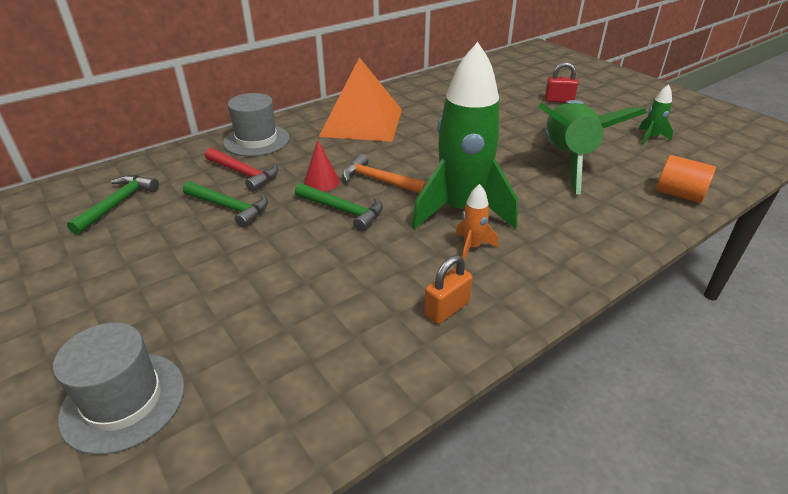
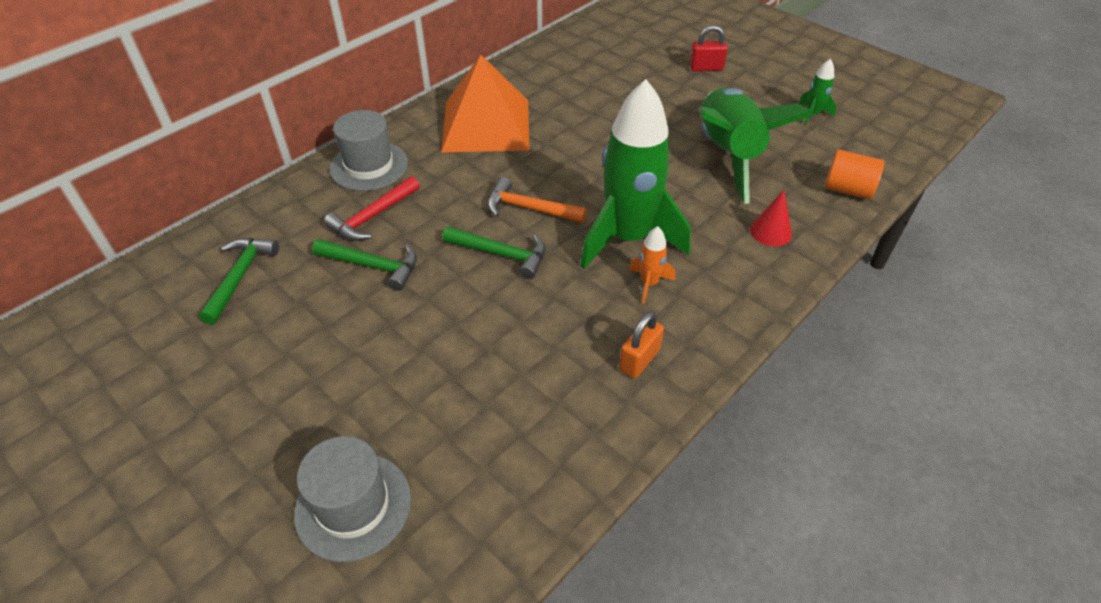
camera: 10 degrees left, 10 degrees up
(244, 174) = (372, 217): red hammer -> red hammer turned 105 degrees clockwise
(321, 182) = (465, 218): red cone -> red cone (770, 231)

